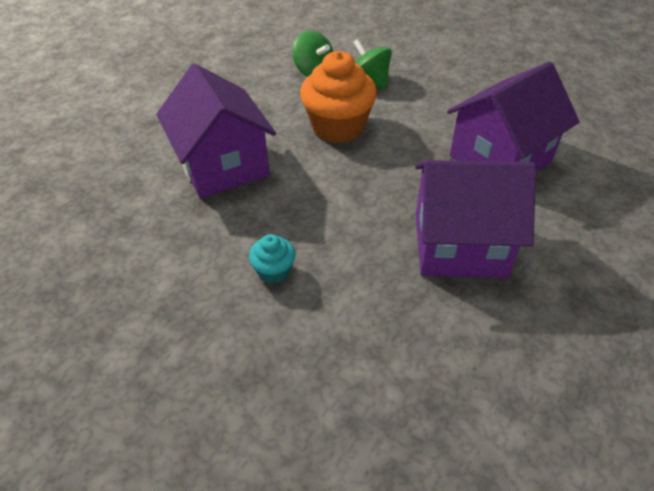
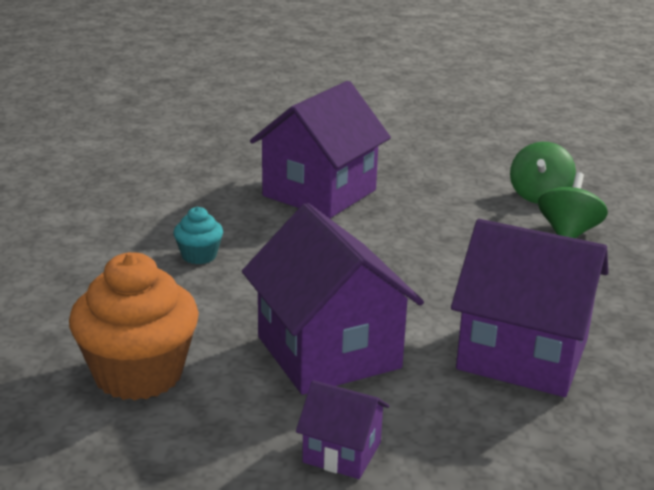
camera: 60 degrees right, 20 degrees down
(338, 127) = (453, 235): orange cupcake -> orange cupcake (138, 374)
(580, 281) = (341, 452): none -> purple house

